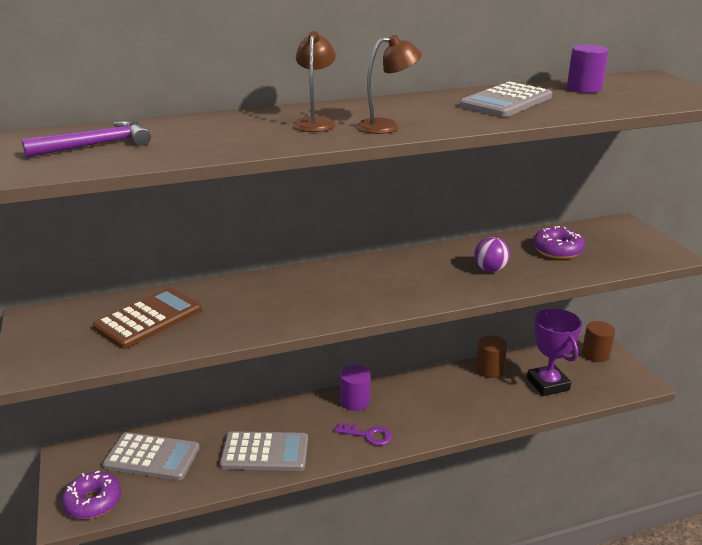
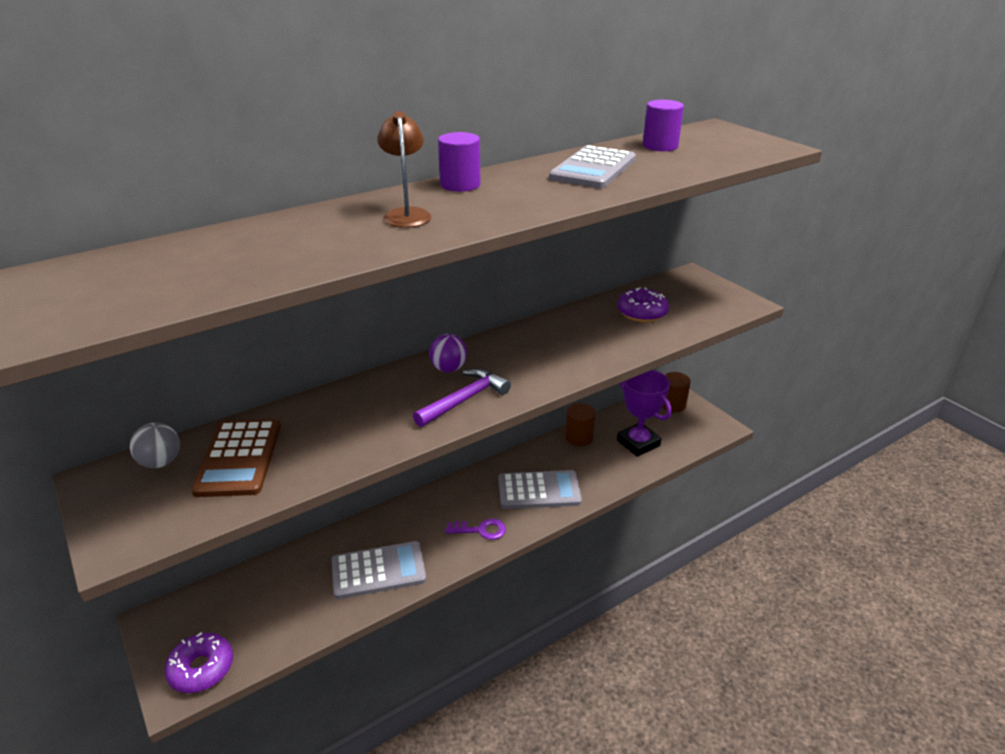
camera: 15 degrees left, 5 degrees up
(87, 312) = (161, 462): none -> grey ball
(97, 145) = (160, 272): purple hammer -> purple hammer (464, 399)
(148, 319) = (239, 458): brown calculator -> brown calculator turned 150 degrees clockwise
(152, 457) = (254, 602): grey calculator -> grey calculator (539, 490)
(355, 401) = (456, 495): purple cylinder -> purple cylinder (460, 185)
(387, 126) = (488, 211): brown lamp -> none
(490, 269) = (586, 343): purple ball -> purple ball (448, 369)

